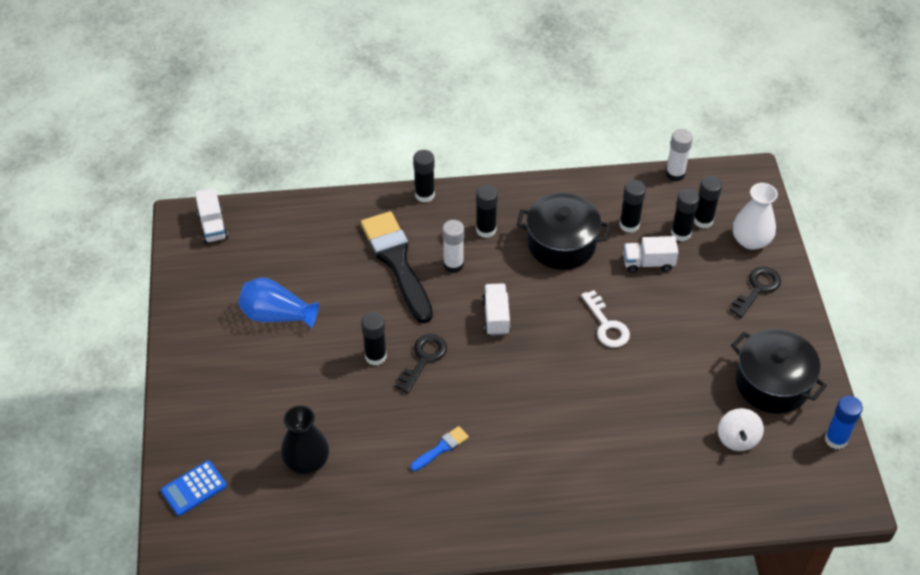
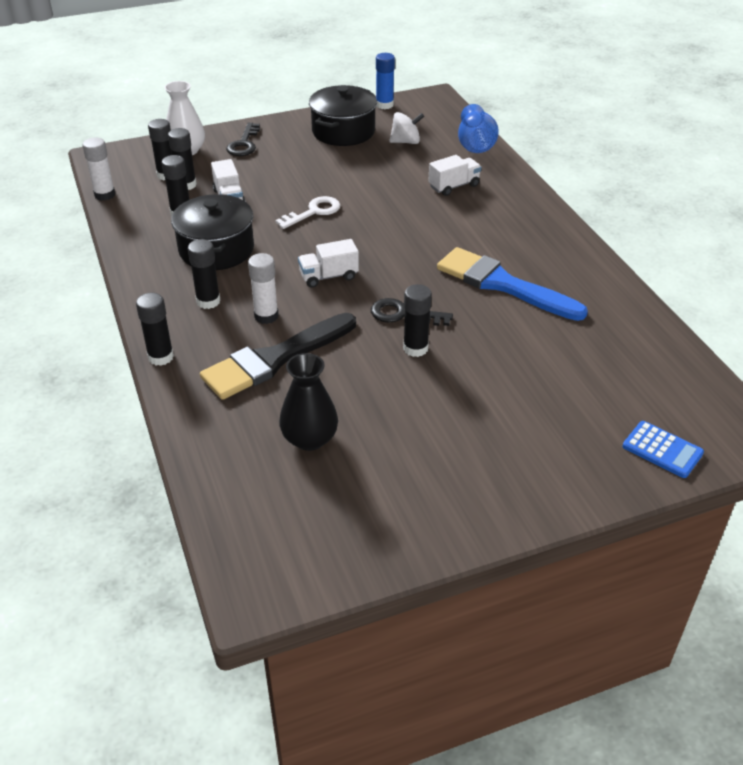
camera: 105 degrees left, 10 degrees down
(213, 226) = (258, 554): white truck -> white truck (454, 186)
(277, 315) = (391, 443): blue vase -> blue vase (475, 144)
(306, 461) = (572, 370): black vase -> black vase (309, 439)
(441, 448) = (502, 284): blue brush -> blue brush, size x2.31
(757, 289) = (244, 144): black key -> black key turned 105 degrees counterclockwise

